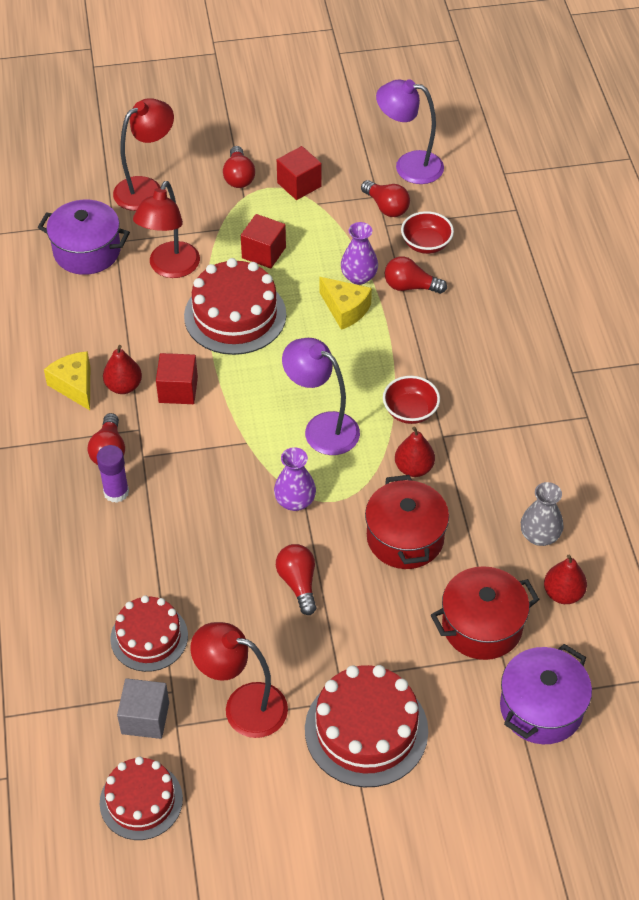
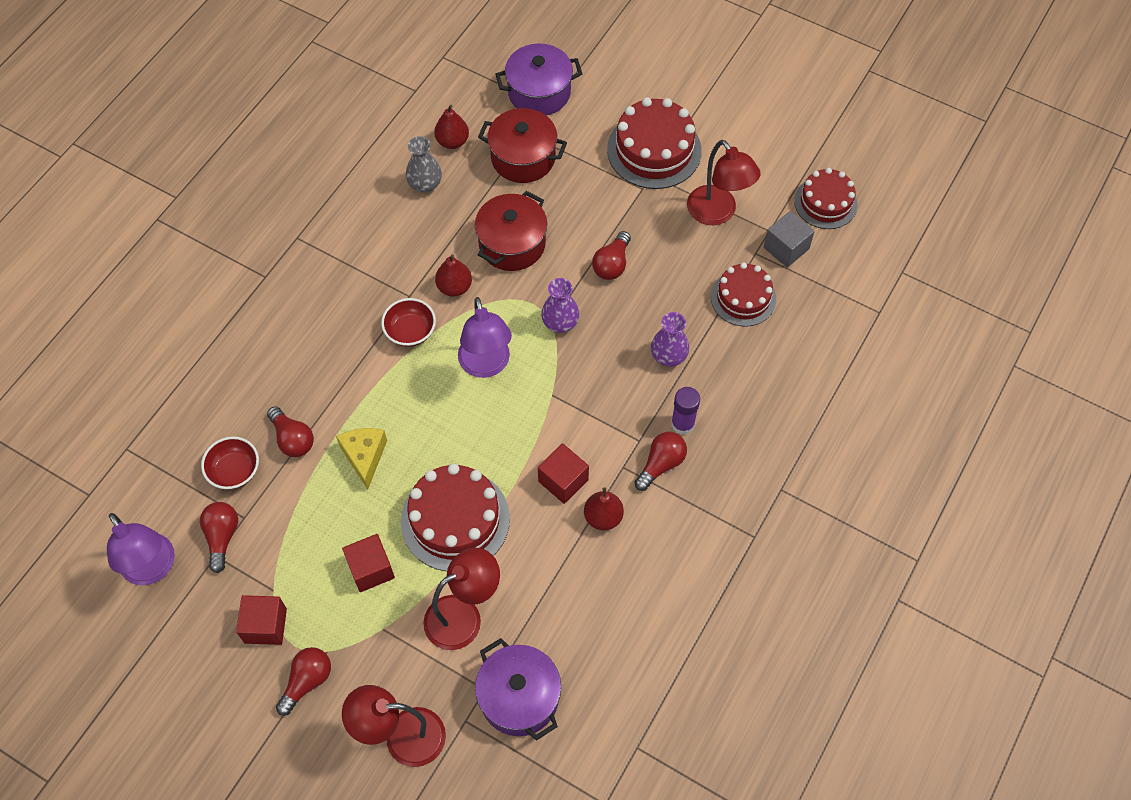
camera: 140 degrees left, 10 degrees up
(74, 386) = (642, 548): yellow cheese -> none
(359, 277) = (321, 480): purple vase -> purple vase (668, 356)

